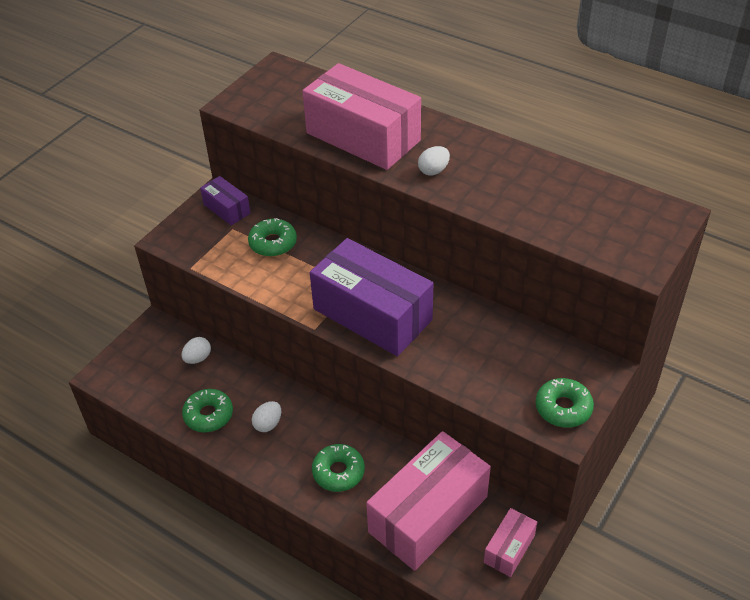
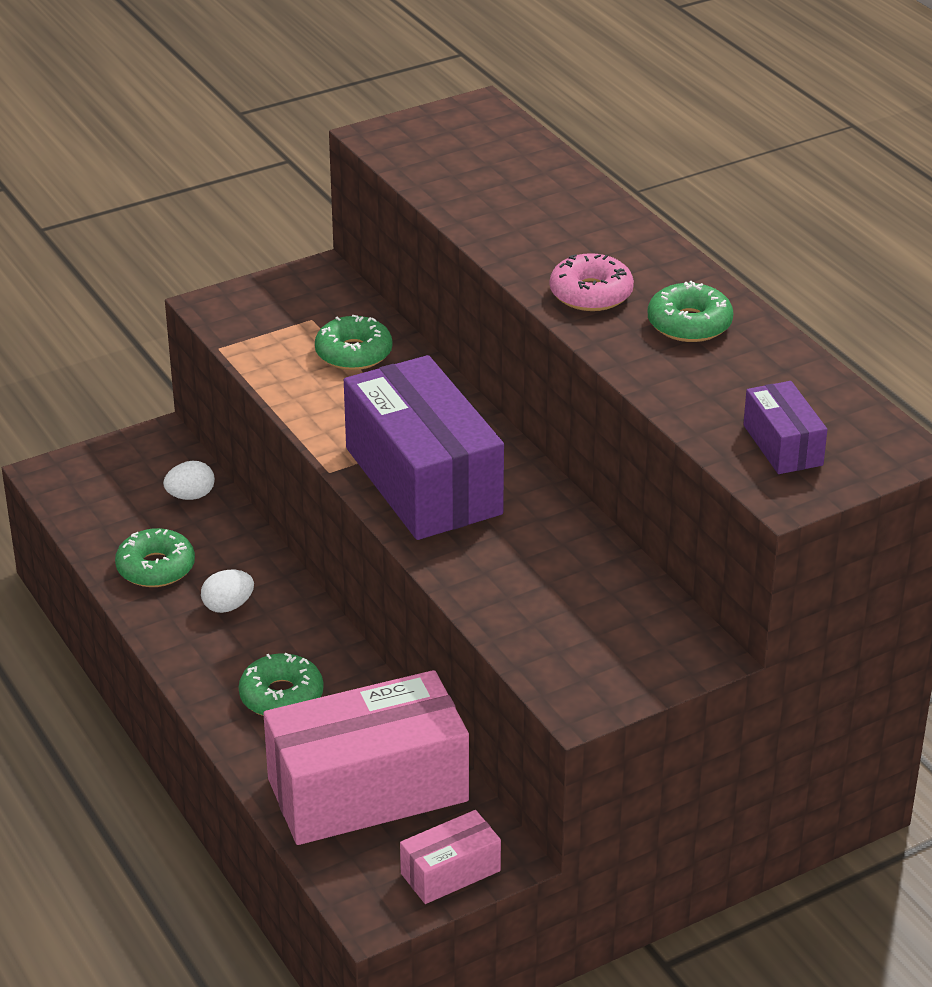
camera: 25 degrees right, 10 degrees down
(227, 209) = (322, 293): purple box -> purple box (782, 445)
(363, 137) = (527, 225): pink box -> none
(433, 171) = (591, 294): white egg -> pink donut
(563, 408) = (601, 678): green donut -> green donut (689, 324)

